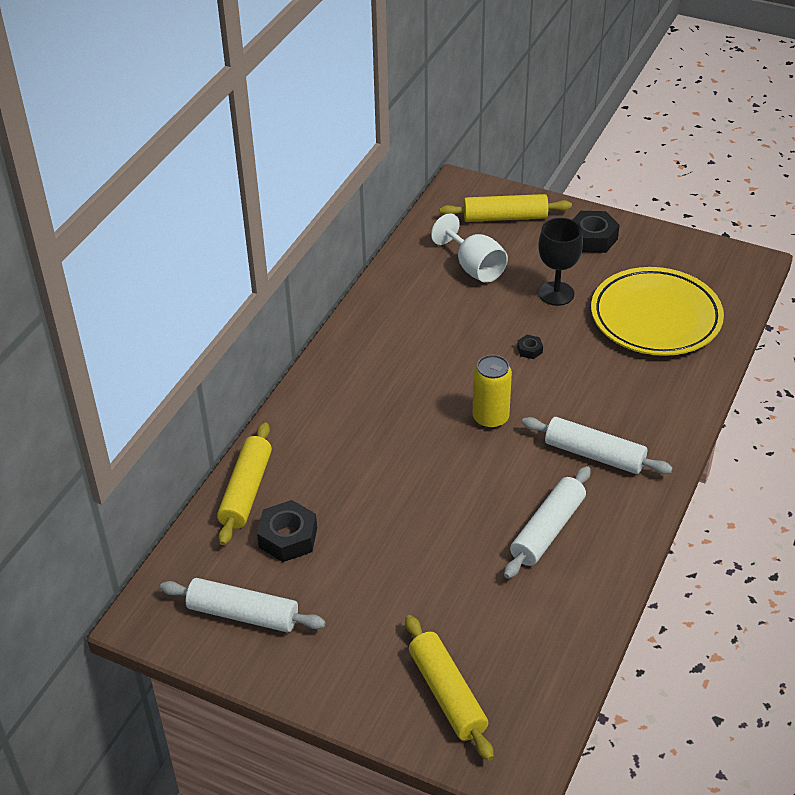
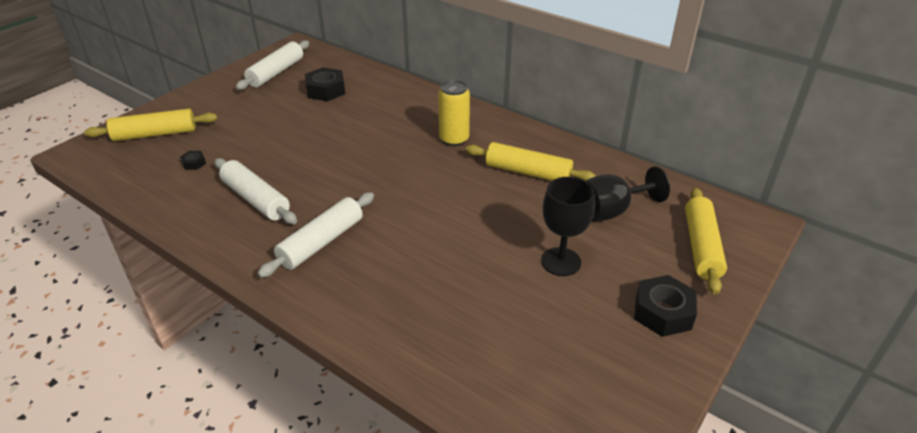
camera: 100 degrees right, 5 degrees down
(246, 491) = (376, 79): yellow rolling pin -> yellow rolling pin (528, 172)
(474, 267) = (611, 211): white goblet -> black goblet
(490, 418) = (396, 189): yellow can -> yellow can (454, 139)
(529, 350) = (477, 227): black nut -> black nut (194, 163)
(655, 317) = (504, 336): yellow plate -> none

